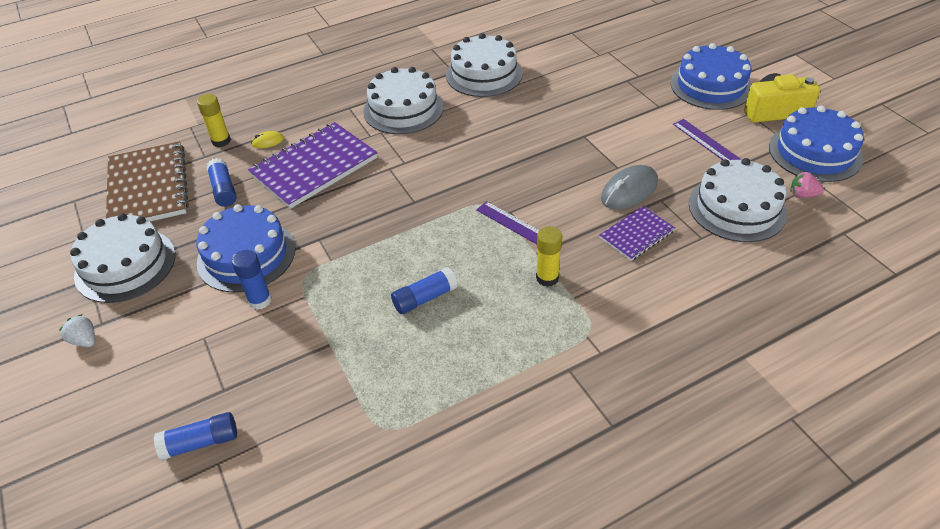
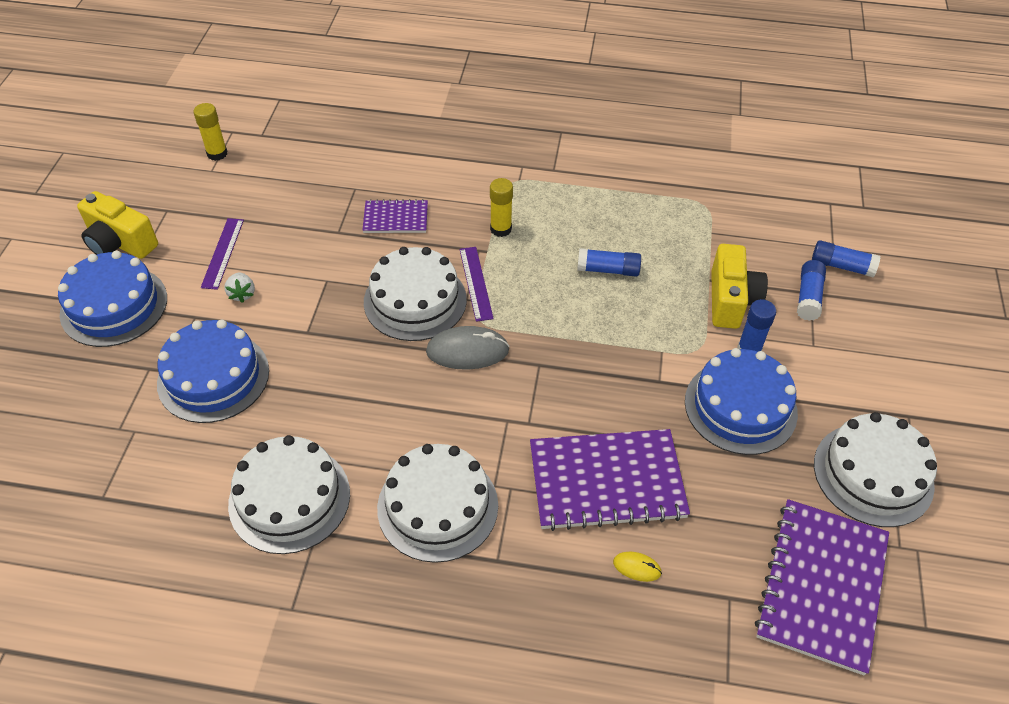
camera: 145 degrees left, 5 degrees up
(85, 340) = (927, 406): white strawberry -> white strawberry (242, 294)
(148, 187) = (822, 586): brown notebook -> purple notebook
(221, 141) = (696, 613): yellow glue stick -> yellow glue stick (217, 154)
(224, 190) = (728, 516): blue glue stick -> blue glue stick (808, 297)
(298, 335) = (731, 300): none -> yellow camera
(629, 191) = (349, 254): grey mouse -> grey mouse (467, 351)
(737, 208) = (296, 191): white cake -> white cake (415, 300)
(802, 195) = (237, 170): pink strawberry -> none
(815, 152) = (166, 191): blue cake -> blue cake (213, 377)

